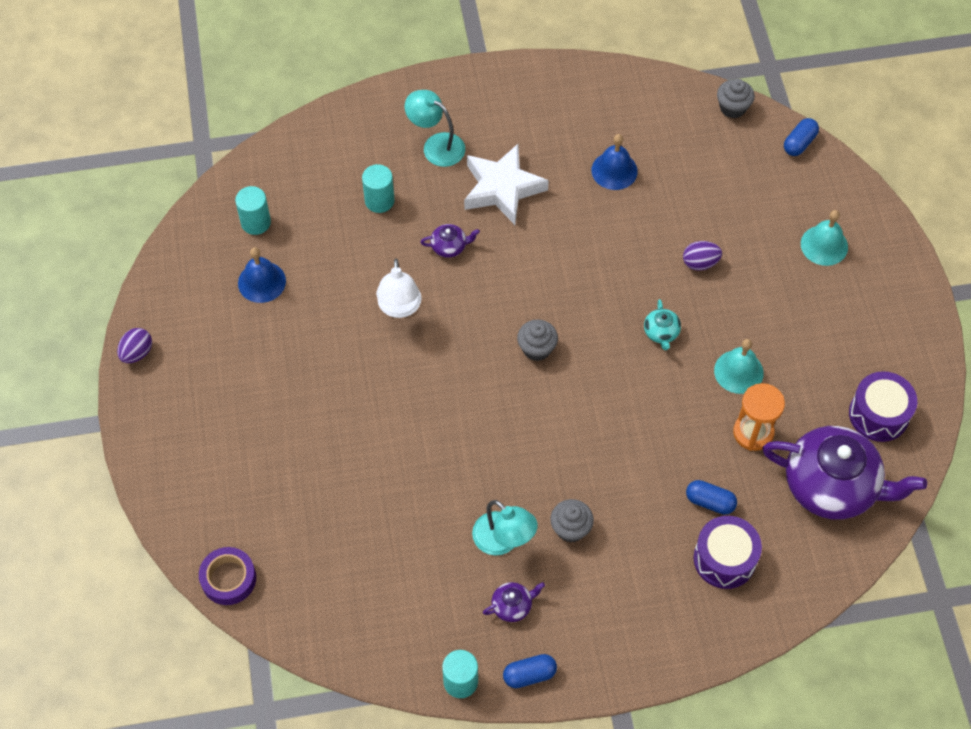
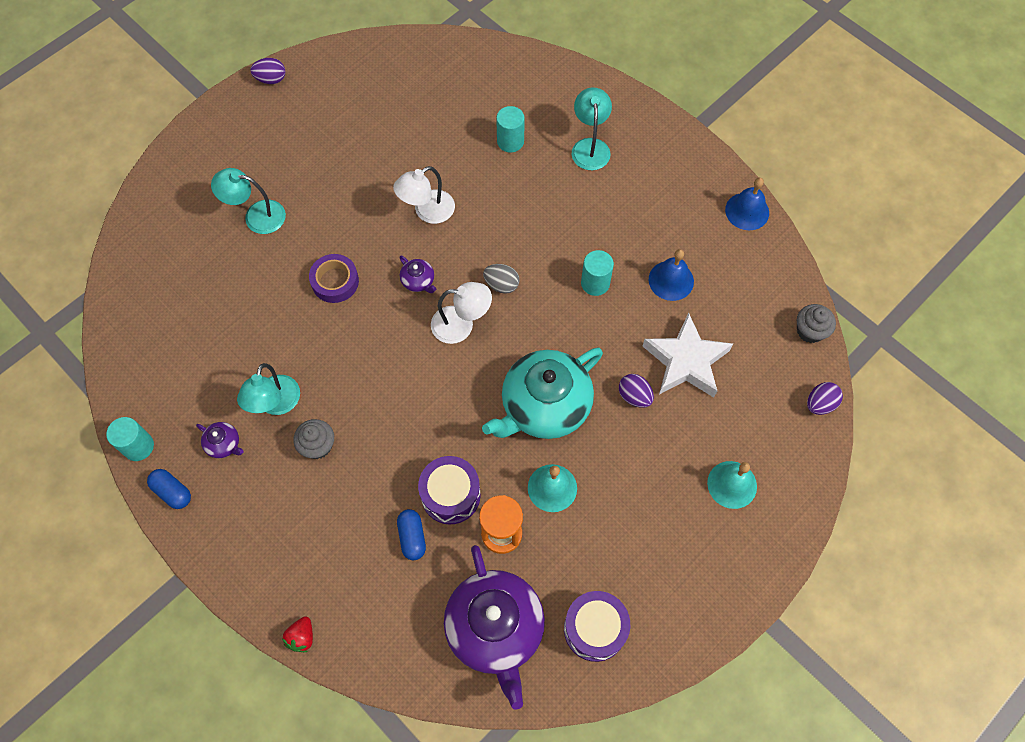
camera: 55 degrees right, 5 degrees up
(228, 579) = (130, 245): purple tape -> purple tape (335, 281)
(256, 222) = (430, 79): turquoise cylinder -> turquoise cylinder (595, 283)
(262, 282) = (383, 114): blue bell -> blue bell (747, 211)
(287, 450) = (256, 216): none -> turquoise lamp
(449, 246) = (506, 211): purple teapot -> purple teapot (418, 281)
(502, 188) = (588, 213): white star -> white star (686, 361)
(521, 295) = (501, 284): none -> grey egg
(537, 348) = (461, 325): grey cupcake -> white lamp
(661, 332) = (544, 406): turquoise teapot -> turquoise teapot, size x2.47
(724, 559) = (366, 580): purple drum -> purple drum (450, 495)
(742, 638) = (302, 637): none -> red strawberry
(799, 143) = (820, 404): blue capsule -> purple egg

